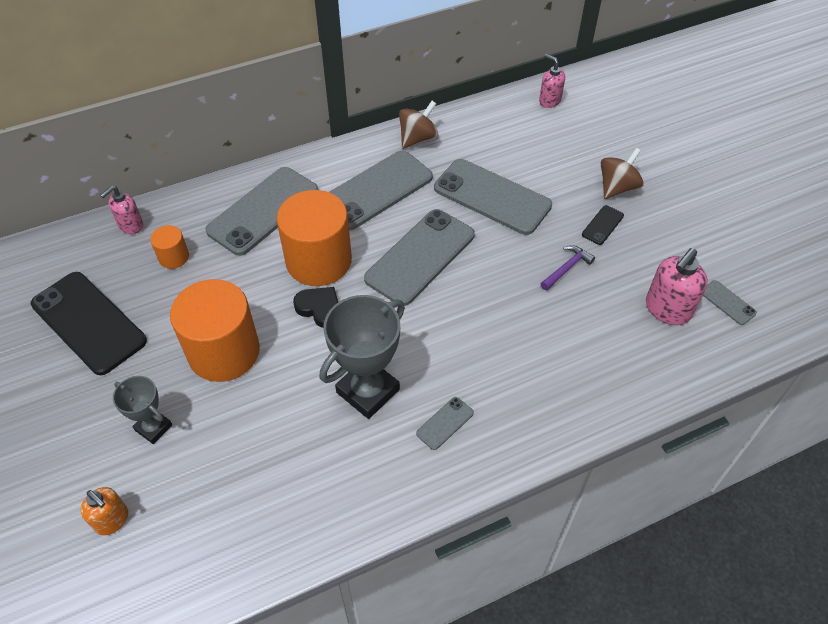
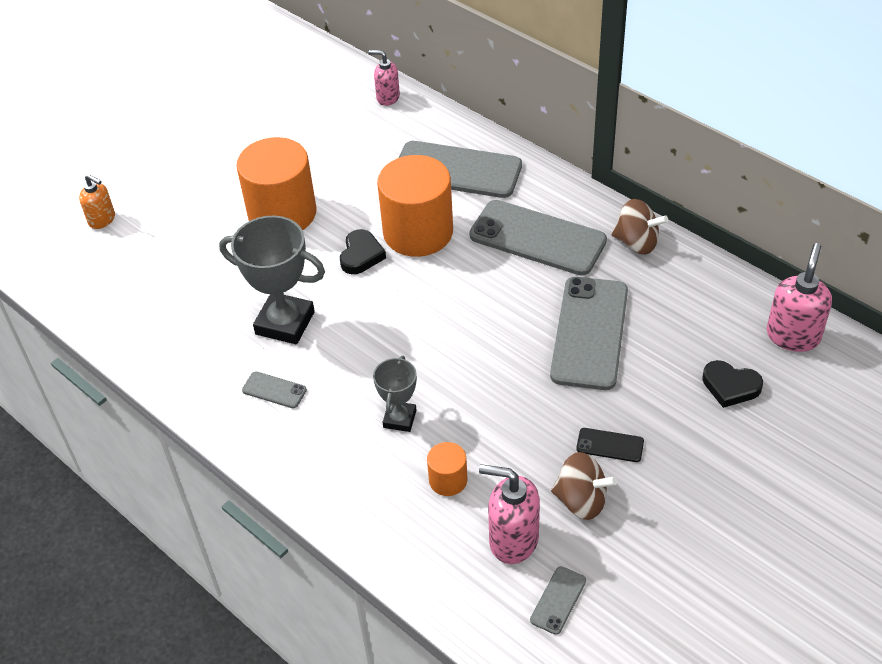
camera: 70 degrees right, 5 degrees down
(88, 322) = (272, 123): black phone -> none
(112, 520) = (102, 220): orange soap dispenser -> orange soap dispenser turned 75 degrees counterclockwise
(153, 427) = (190, 205): grey trophy -> grey trophy (400, 419)
(174, 257) = (368, 138): orange cylinder -> orange cylinder (448, 480)
(420, 257) = (466, 303): grey phone -> none
(549, 101) = (793, 336): pink soap dispenser -> pink soap dispenser, size x1.56
(566, 268) = (522, 429): purple hammer -> none
(578, 146) = (730, 386): none -> black heart
(617, 188) = (683, 444): brown spinning top -> brown spinning top (581, 500)

